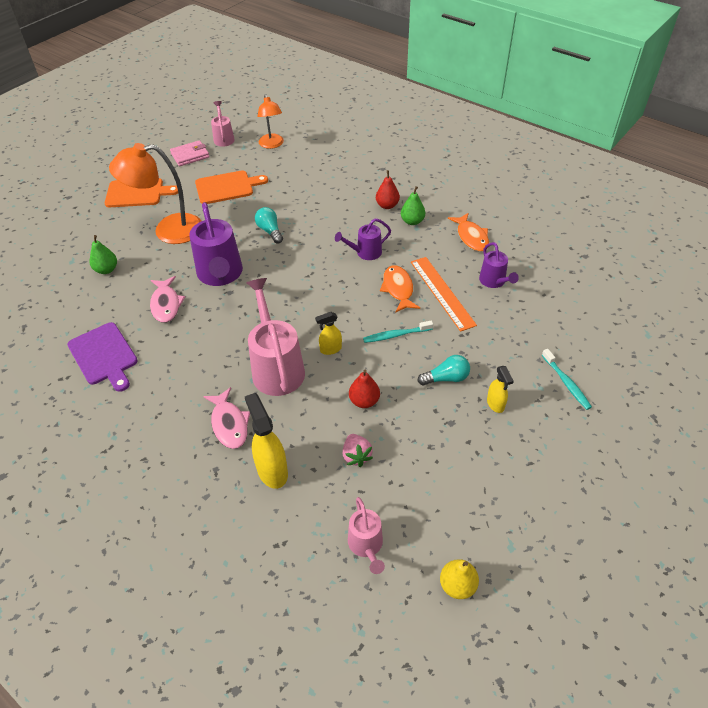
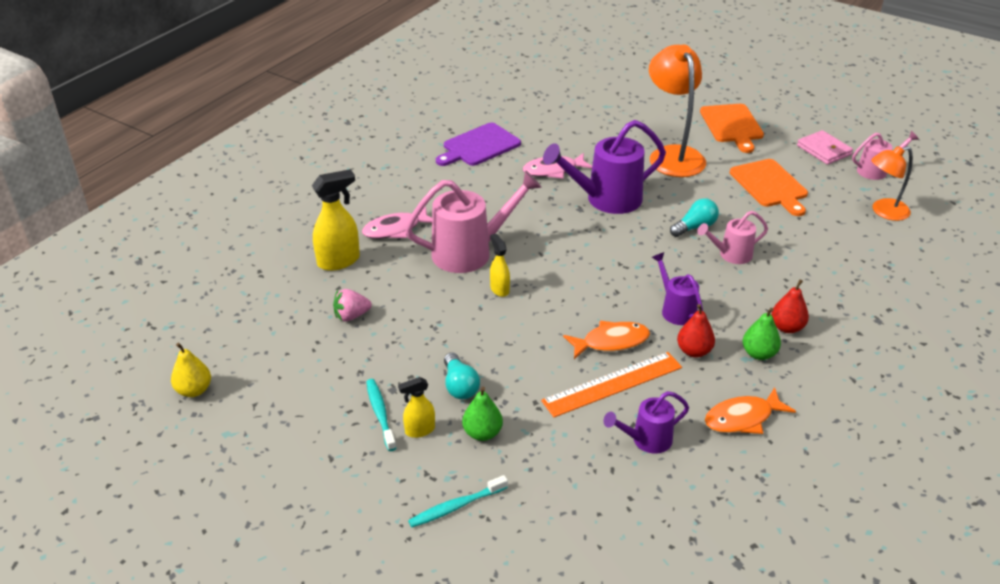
camera: 85 degrees right, 10 degrees down
(106, 270) = (598, 127): green pear -> green pear (482, 433)
(364, 401) = (424, 318): red pear -> red pear (694, 351)
(366, 546) = (248, 327): pink watering can -> pink watering can (730, 255)
(396, 335) = (527, 341): turquoise toothbrush -> turquoise toothbrush (380, 414)

